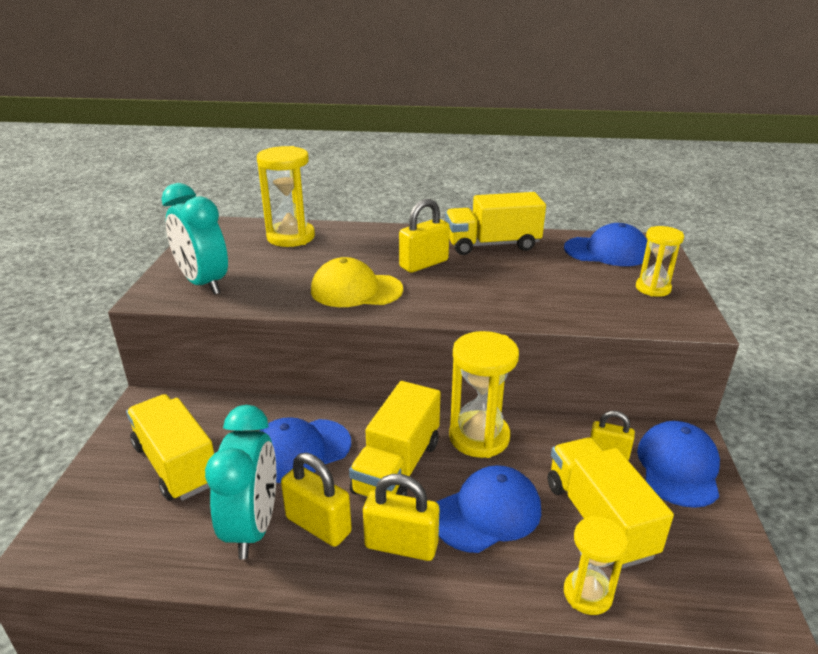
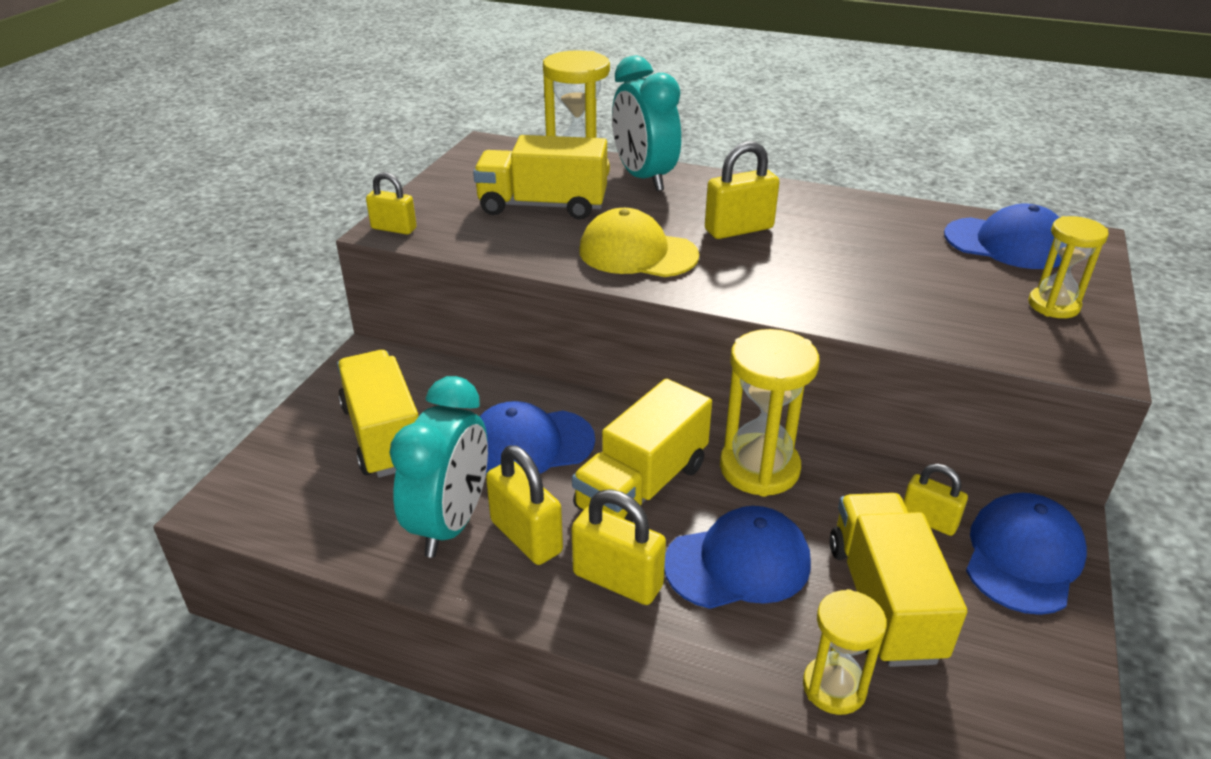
camera: 15 degrees right, 5 degrees up
(155, 296) = (394, 228): none -> yellow padlock
(203, 283) = (454, 220): turquoise clock -> turquoise clock (644, 178)
(492, 245) = (843, 214): yellow truck -> yellow truck (542, 206)

